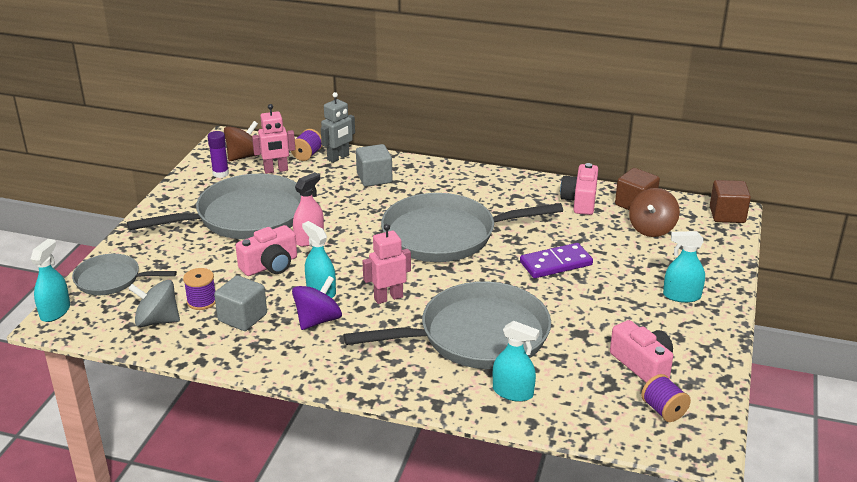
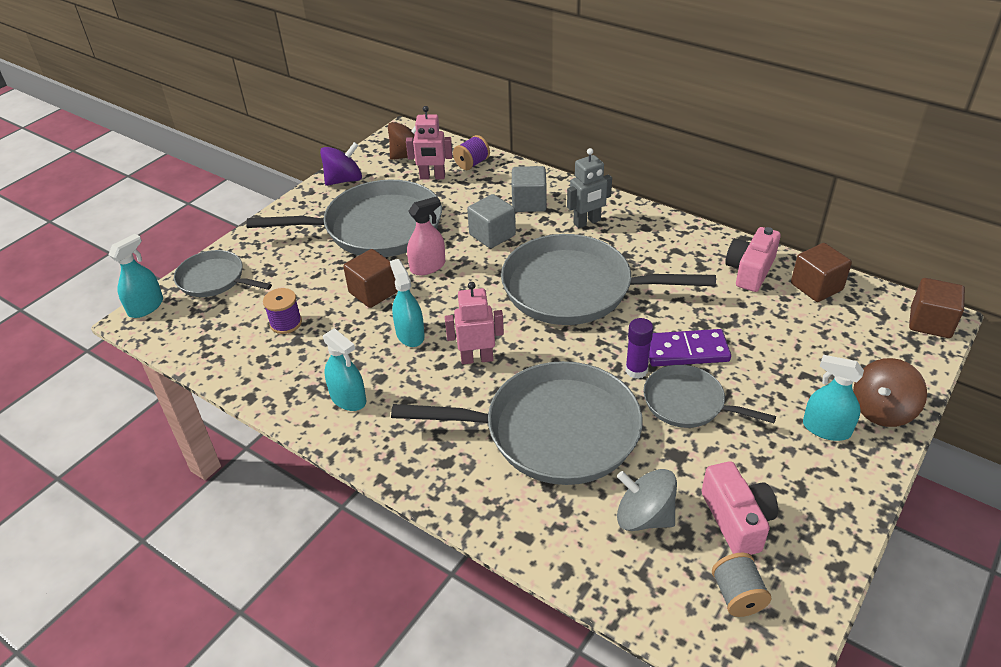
camera: 20 degrees right, 10 degrees up
(157, 321) = (232, 338): grey spinning top -> grey spinning top (644, 517)
(220, 173) = (376, 172): purple glue stick -> purple glue stick (636, 370)
(242, 317) = (316, 352): grey cube -> grey cube (492, 235)
(270, 265) = (373, 292): pink camera -> brown cube
(318, 320) = (390, 372): purple spinning top -> purple spinning top (344, 180)
(338, 158) = (502, 172): grey robot -> grey robot (587, 222)
(513, 392) = (561, 520): turquoise spray bottle -> turquoise spray bottle (348, 398)
(573, 298) = (688, 403): none -> grey pan
(652, 229) = (824, 325): brown spinning top -> brown spinning top (882, 410)
(663, 410) = (737, 595): purple spool -> grey spool

